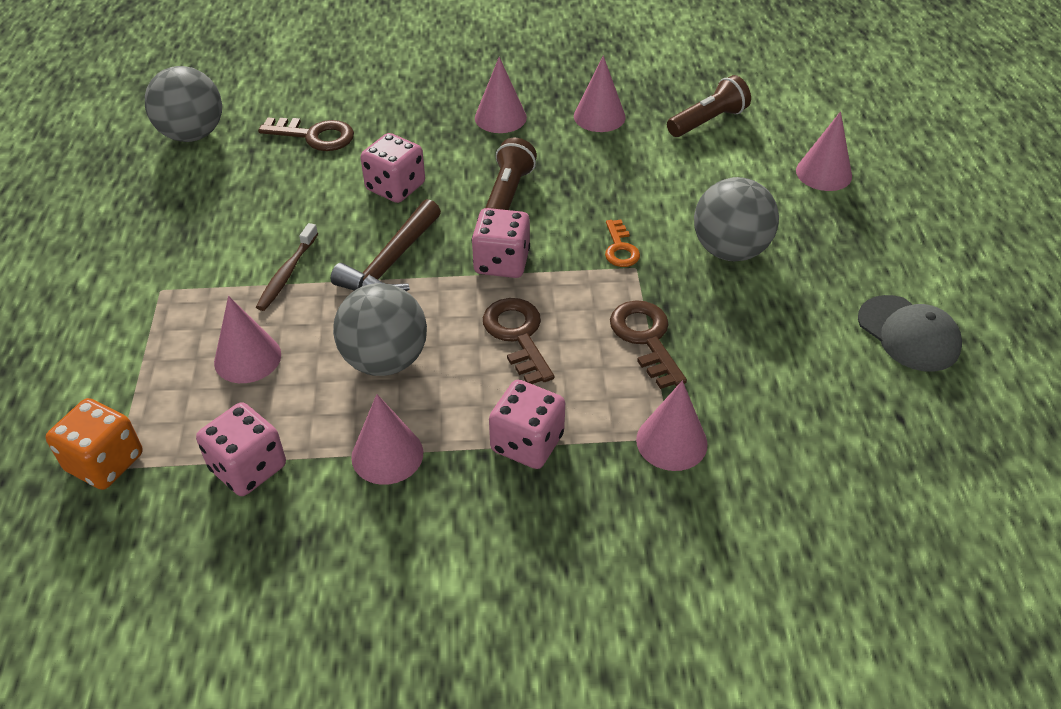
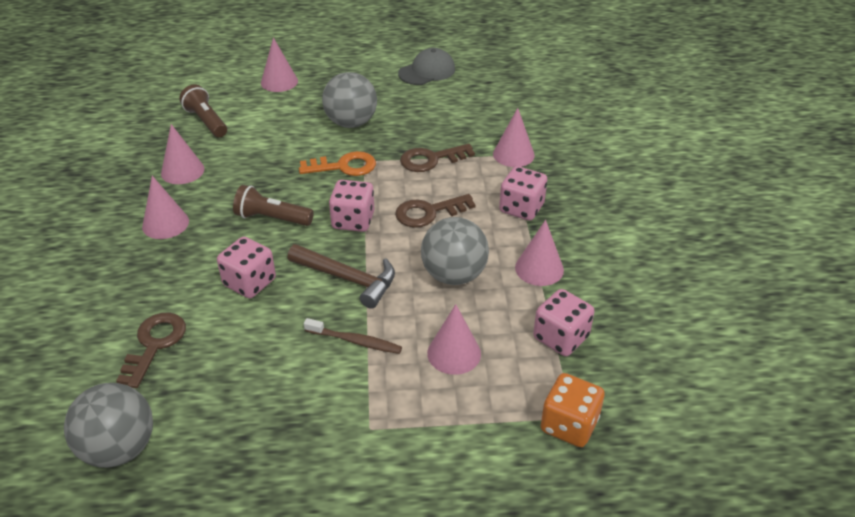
camera: 90 degrees left, 5 degrees down
(620, 248) = (344, 166): orange key -> orange key, size x1.56

